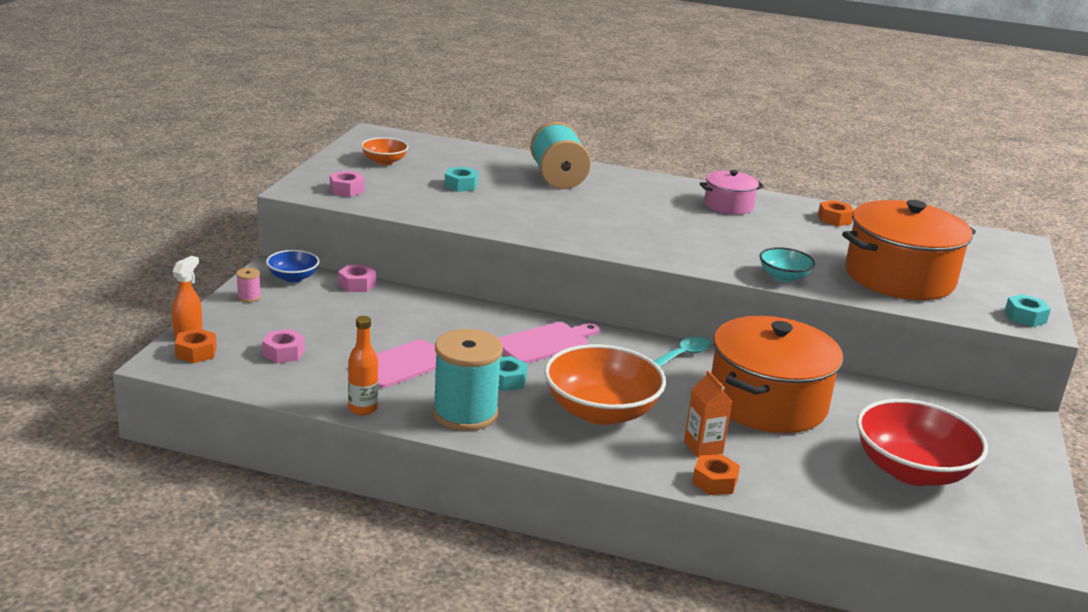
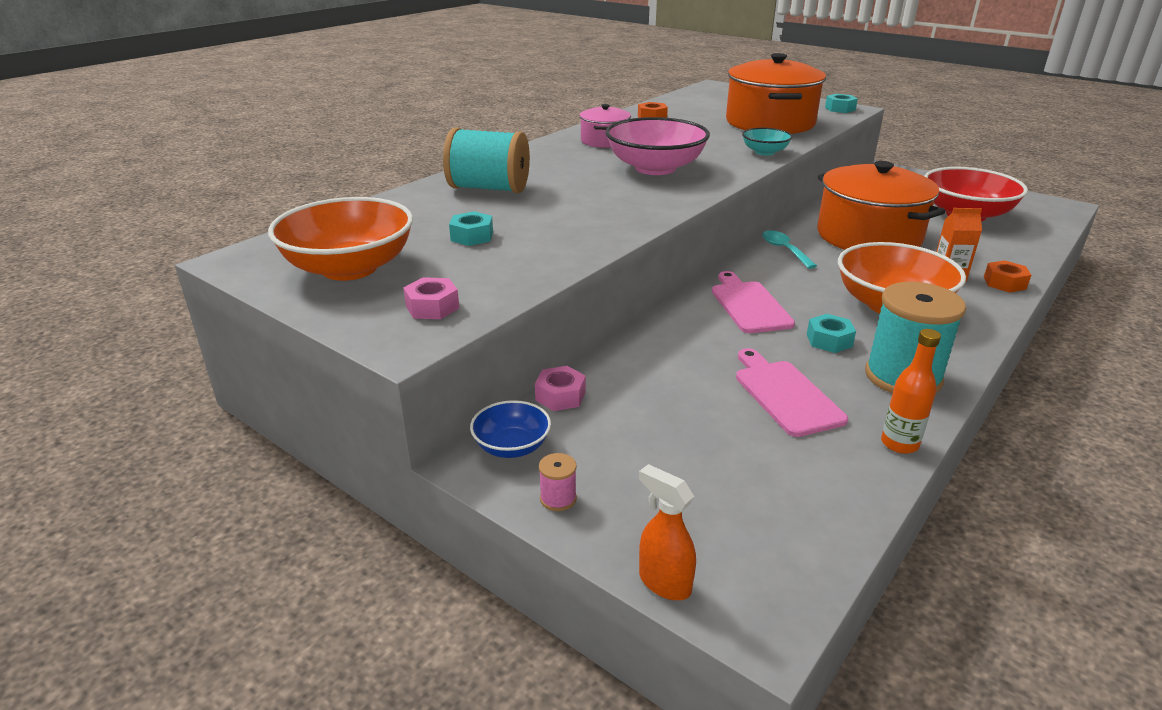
camera: 65 degrees left, 5 degrees up
(196, 352) = (732, 580): orange nut -> none
(283, 353) = (746, 488): pink nut -> none
(384, 161) = (349, 268): orange bowl -> orange bowl, size x1.97
(674, 231) = (655, 168): none -> pink bowl

